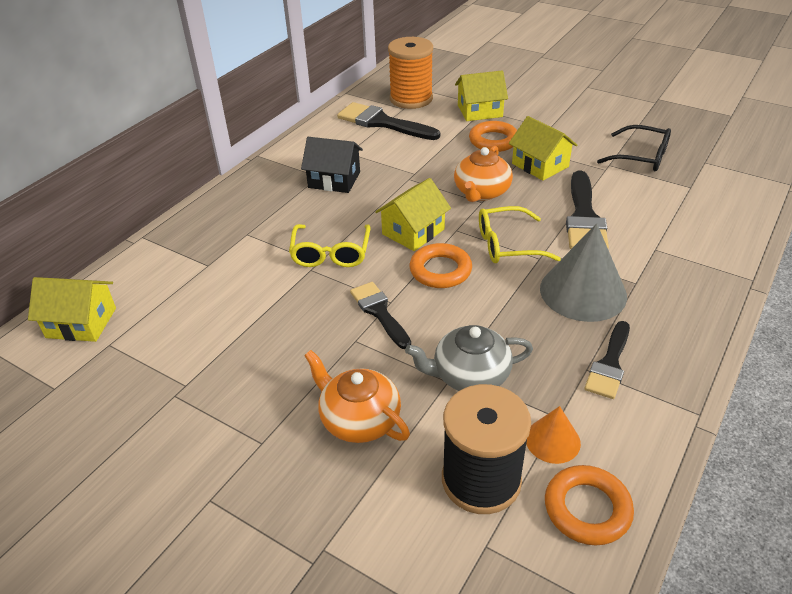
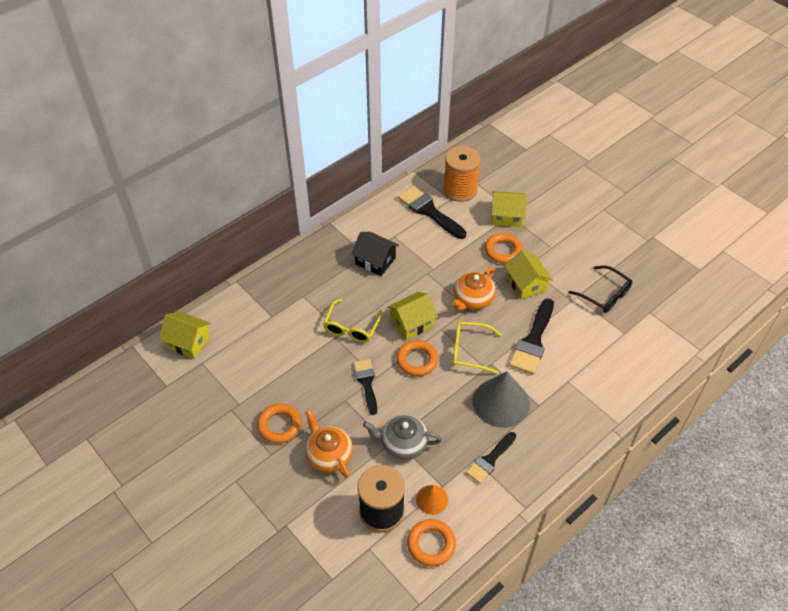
camera: 15 degrees right, 10 degrees up
(262, 398) = (279, 425): none -> orange ring

